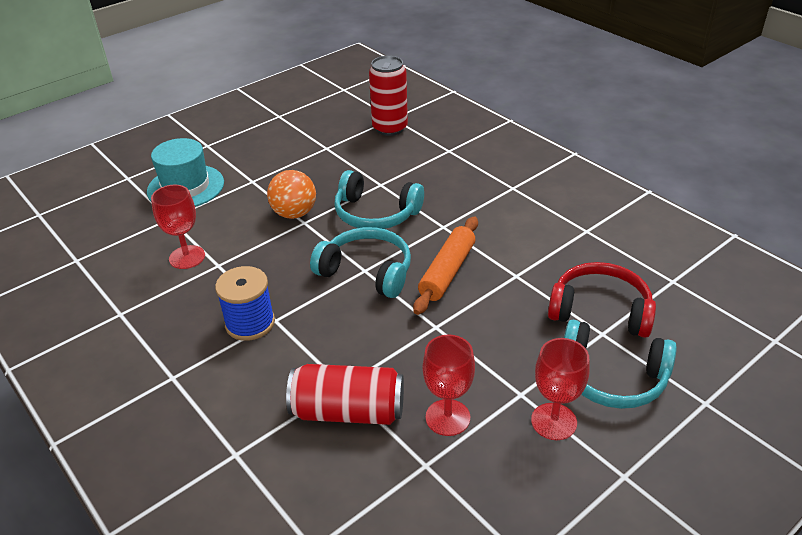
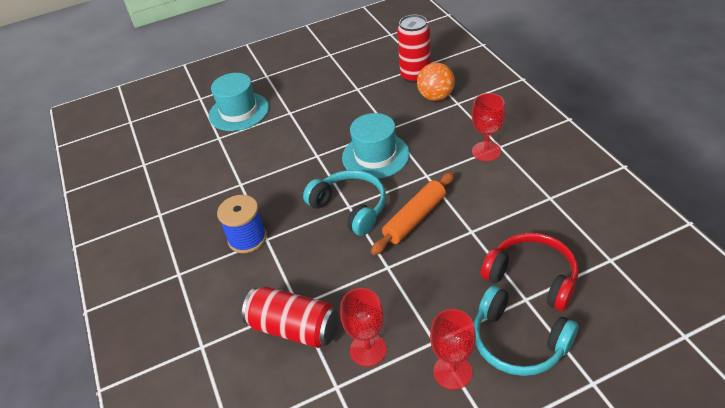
camera: 20 degrees right, 5 degrees up
(187, 257) = (220, 174): red goblet -> red goblet (486, 151)
(294, 213) = (312, 146): orange ball -> orange ball (436, 97)
(375, 214) = (375, 156): turquoise headphones -> turquoise hat

